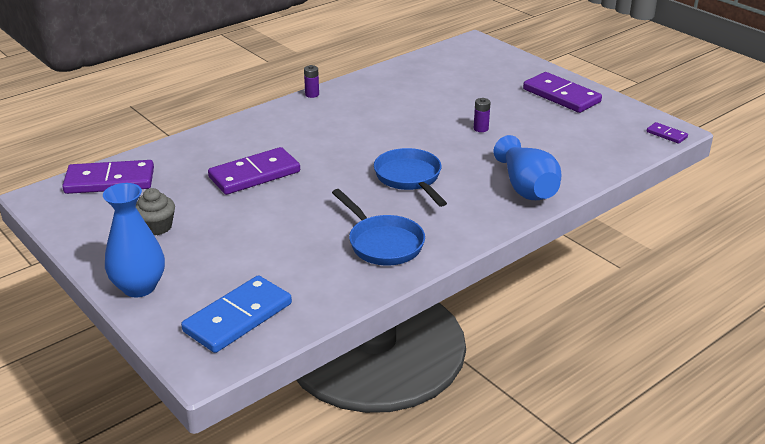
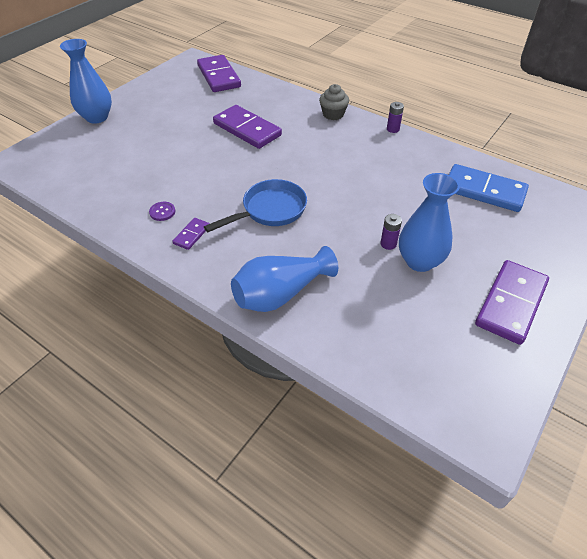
camera: 75 degrees right, 15 degrees up
(156, 227) = (166, 107): grey cupcake -> grey cupcake (333, 114)
(238, 318) = (63, 162): blue domino -> blue domino (484, 191)
(382, 243) = (162, 212): blue pan -> purple button
(506, 120) = (419, 261): none -> blue vase
(666, 134) = (470, 428): purple domino -> purple domino (191, 235)

